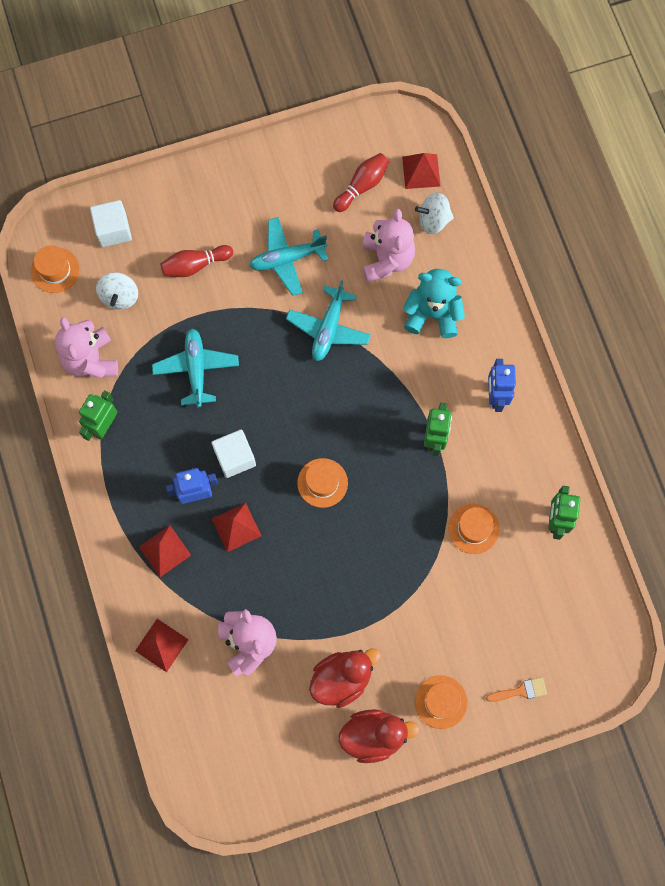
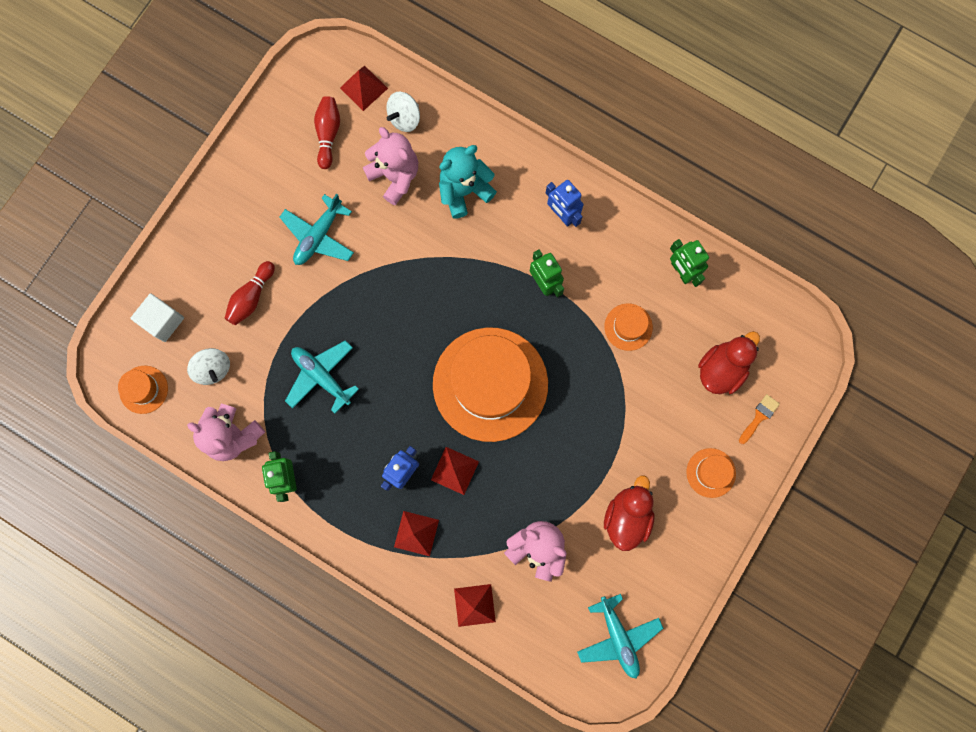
camera: 40 degrees left, 5 degrees up
(235, 457) = (409, 419): white cube -> none
(322, 483) = (490, 384): orange hat -> orange hat, size x2.37
(328, 328) = (395, 264): turquoise plane -> turquoise plane (618, 637)
(373, 736) = (684, 538): red duck -> red duck (721, 369)

